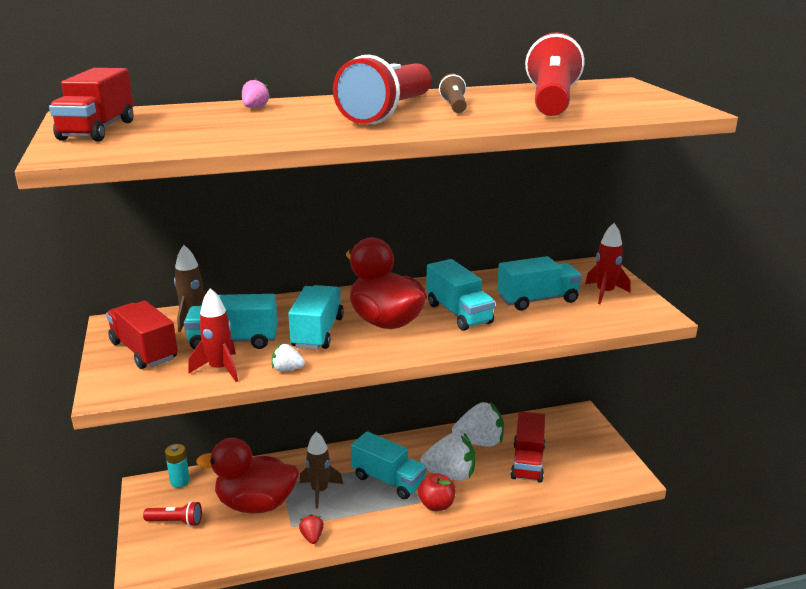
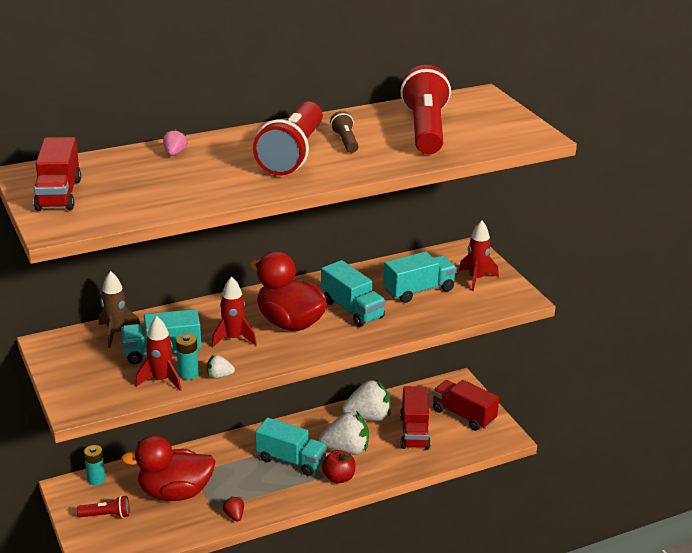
camera: 10 degrees left, 5 degrees up
(144, 351) = (87, 368): red truck -> red truck (463, 415)
(253, 365) = (188, 374): none -> turquoise battery
(318, 332) = (233, 338): turquoise truck -> red rocket
(319, 491) = (230, 476): brown rocket -> none

